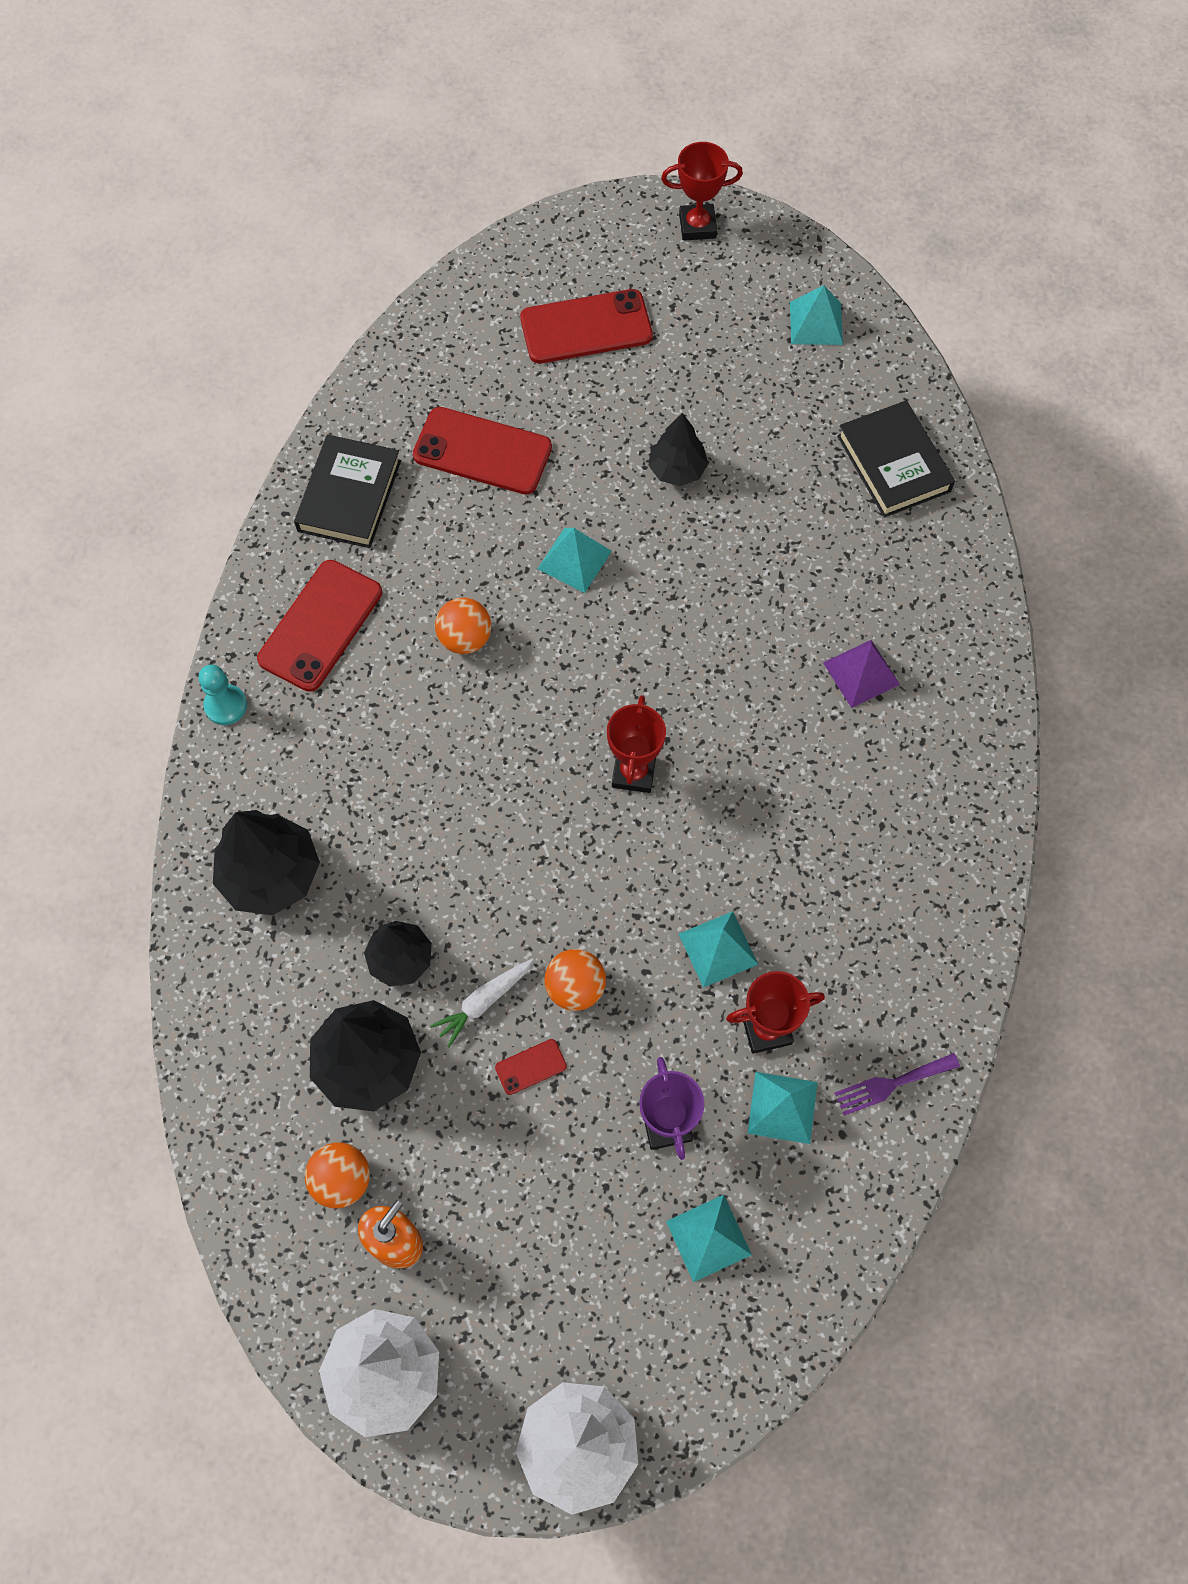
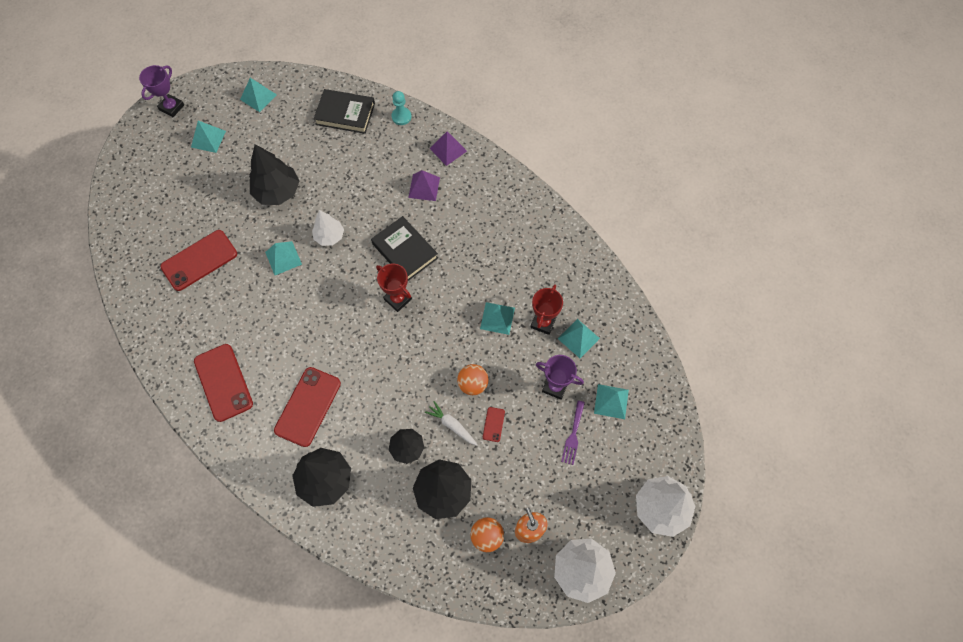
camera: 55 degrees left, 0 degrees up
(225, 705) = (227, 449): turquoise pawn -> turquoise pawn (401, 117)
(349, 496) = (170, 329): black book -> black book (405, 251)
(465, 638) = (282, 325): orange ball -> none
(483, 1002) = (452, 425): white carrot -> white carrot turned 135 degrees clockwise
(586, 327) = (178, 181): red phone -> red phone (308, 406)
(661, 597) = (329, 236): none -> white tree
(677, 470) = (277, 192): black tree -> black tree, size x1.60
(686, 312) = (208, 139): none -> turquoise pyramid
(697, 226) = (172, 107): red trophy -> purple trophy
(891, 1084) = (597, 293): purple fork -> purple fork (573, 435)
(962, 661) = (448, 149): none -> purple pyramid

